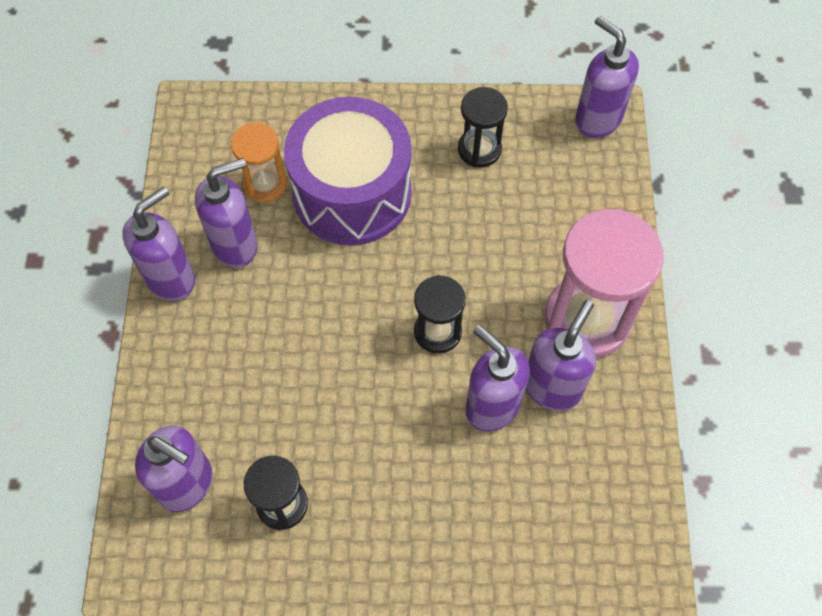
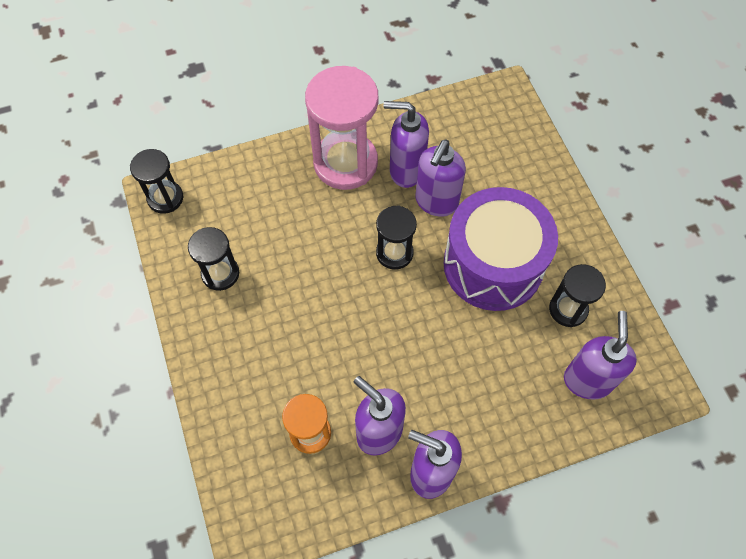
camera: 110 degrees left, 0 degrees up
(352, 193) = (295, 357): purple drum -> purple drum (493, 264)
(597, 119) = (165, 198): purple soap dispenser -> black hourglass

